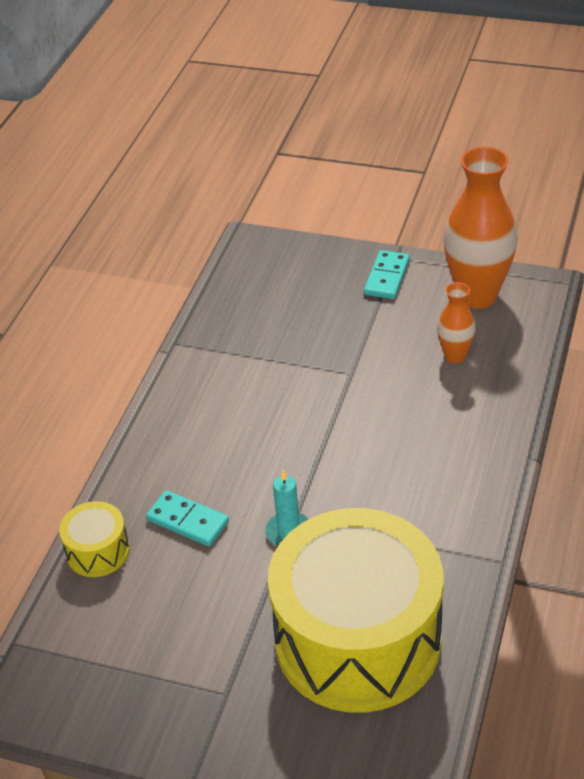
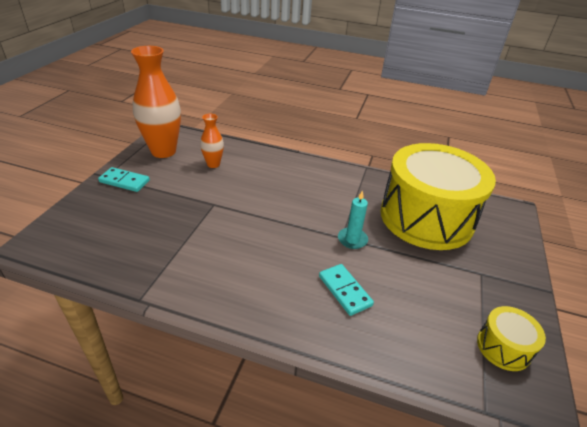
camera: 95 degrees left, 5 degrees down
(98, 551) = (379, 349): yellow drum -> yellow drum (503, 347)
(187, 521) = (345, 290): turquoise domino -> turquoise domino turned 60 degrees counterclockwise

